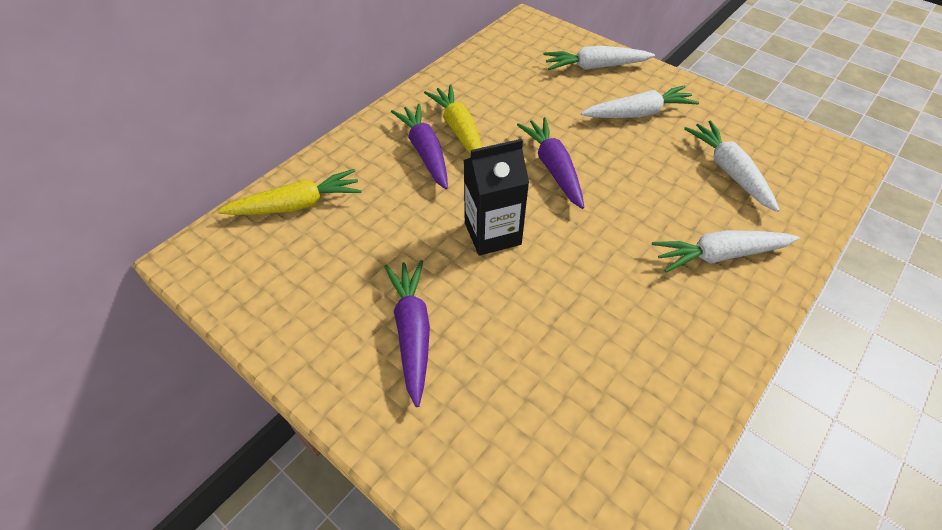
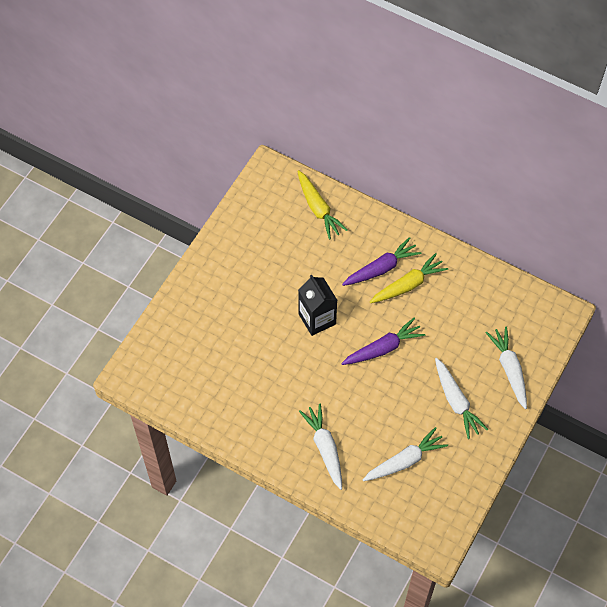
camera: 80 degrees right, 10 degrees up
(412, 332) = (241, 290): purple carrot -> none

